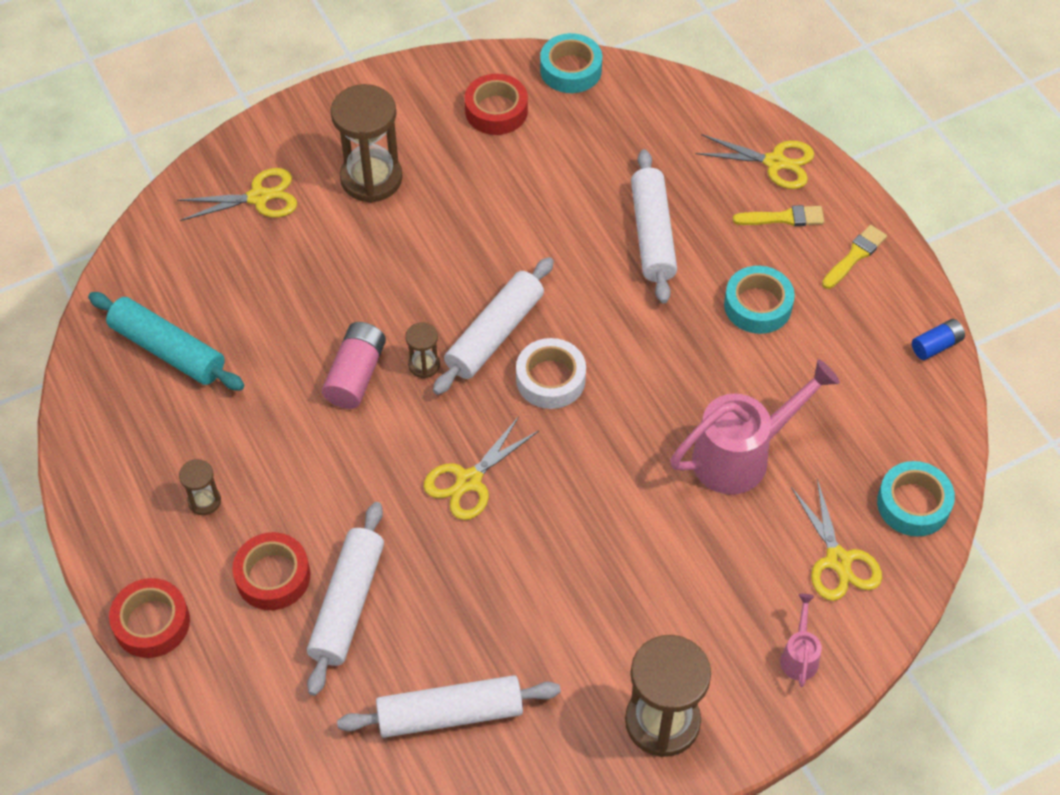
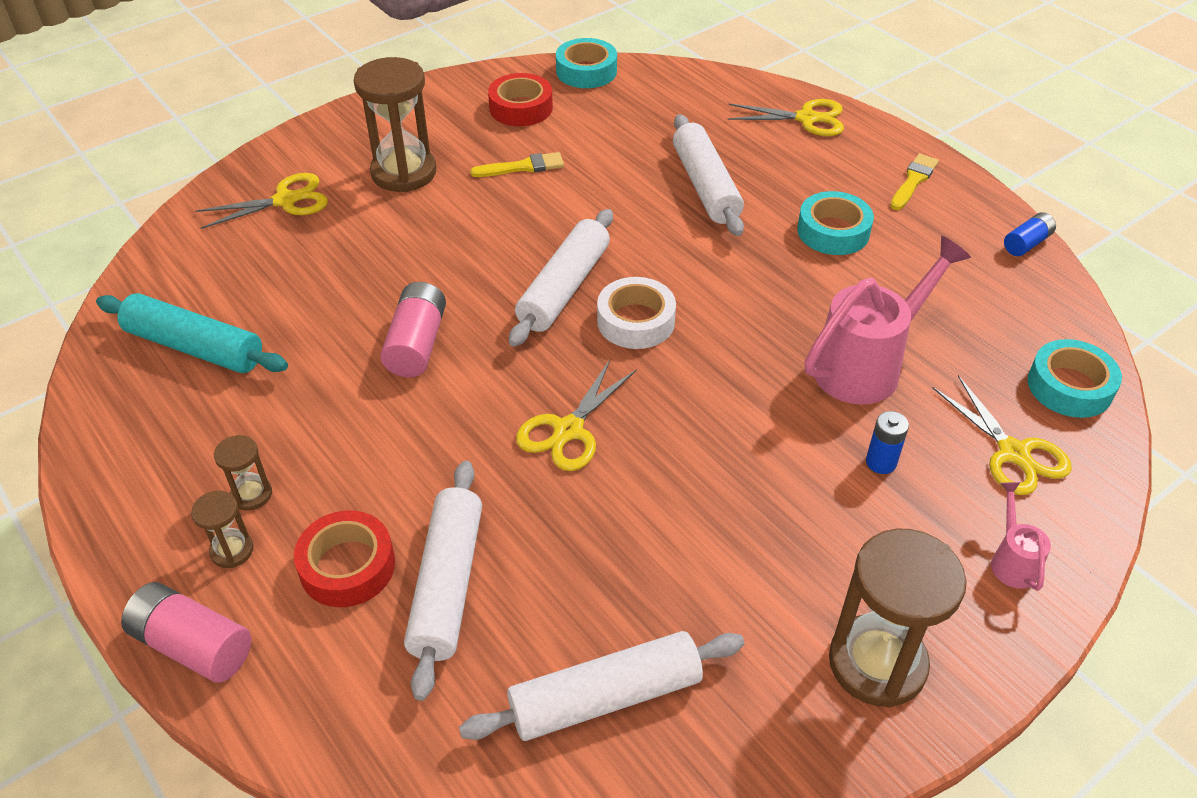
camera: 10 degrees left, 10 degrees down
(151, 623) = (193, 645): red tape -> pink battery
(424, 365) = (492, 325): brown hourglass -> brown hourglass (232, 551)
(722, 551) = (881, 462): none -> blue battery
(783, 218) = (831, 159): yellow brush -> yellow brush (522, 167)

